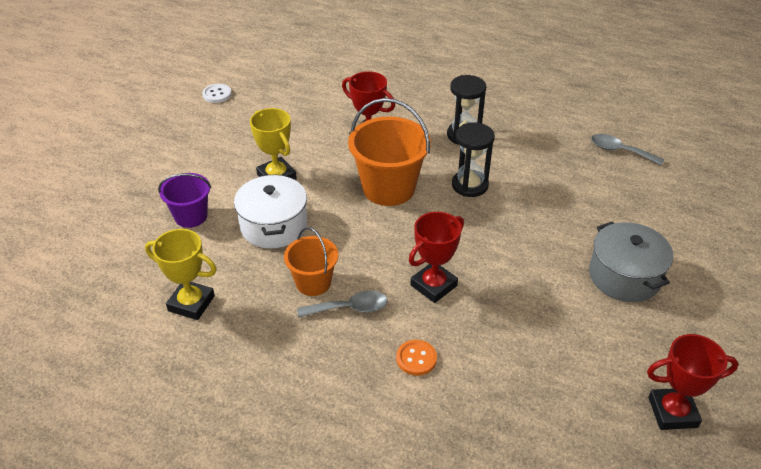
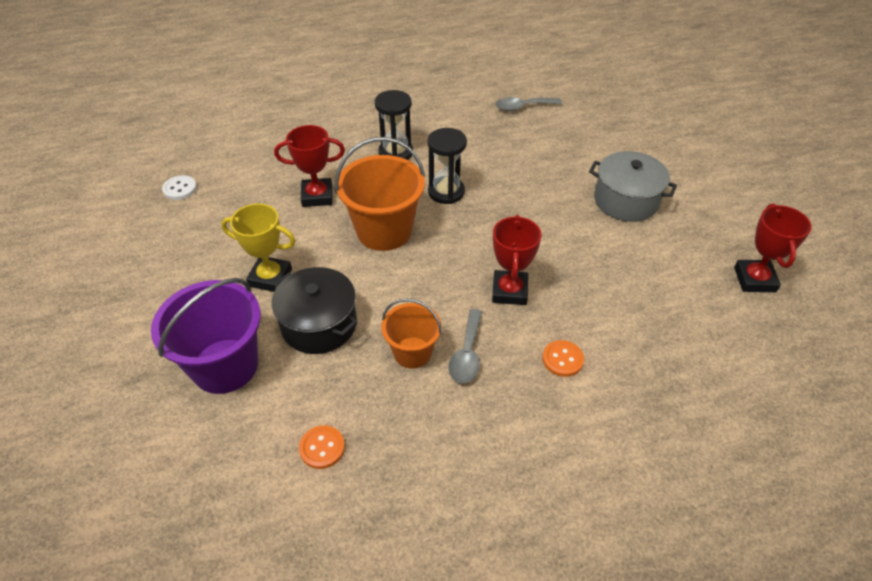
camera: 40 degrees left, 5 degrees up
(191, 216) = (225, 366): purple bucket -> purple bucket, size x1.68
(191, 303) = (322, 448): yellow trophy -> orange button
(217, 94) = (114, 231): white button -> white button (180, 189)
(273, 226) = (319, 324): white pot -> black pot
(349, 308) = (467, 354): grey spoon -> grey spoon turned 150 degrees clockwise
(672, 412) = (754, 279): red trophy -> red trophy turned 45 degrees counterclockwise

